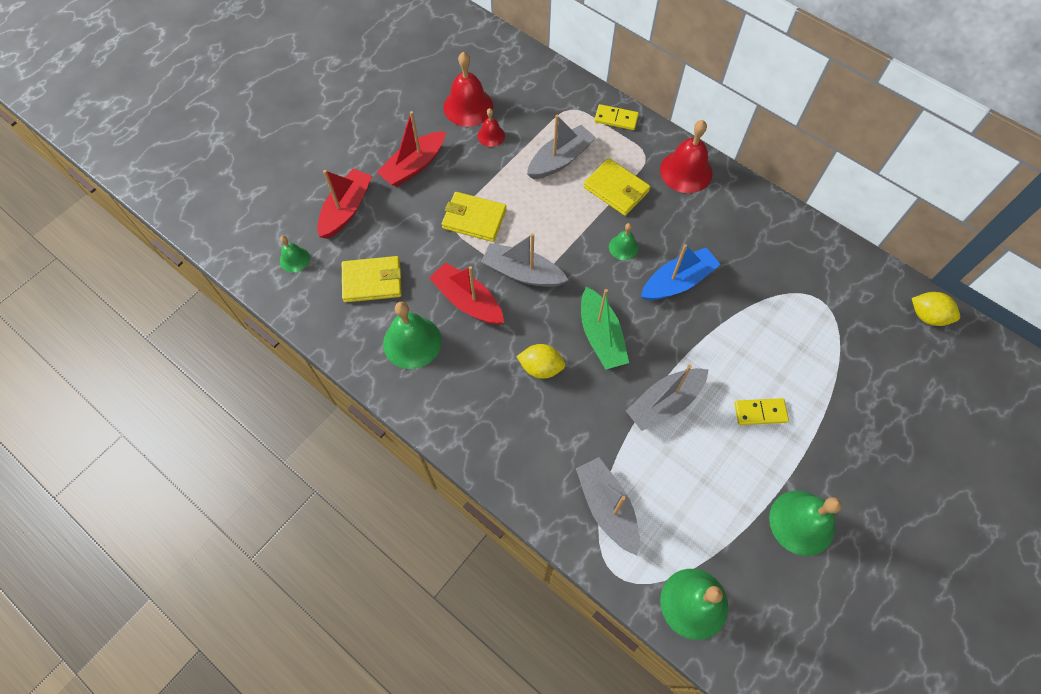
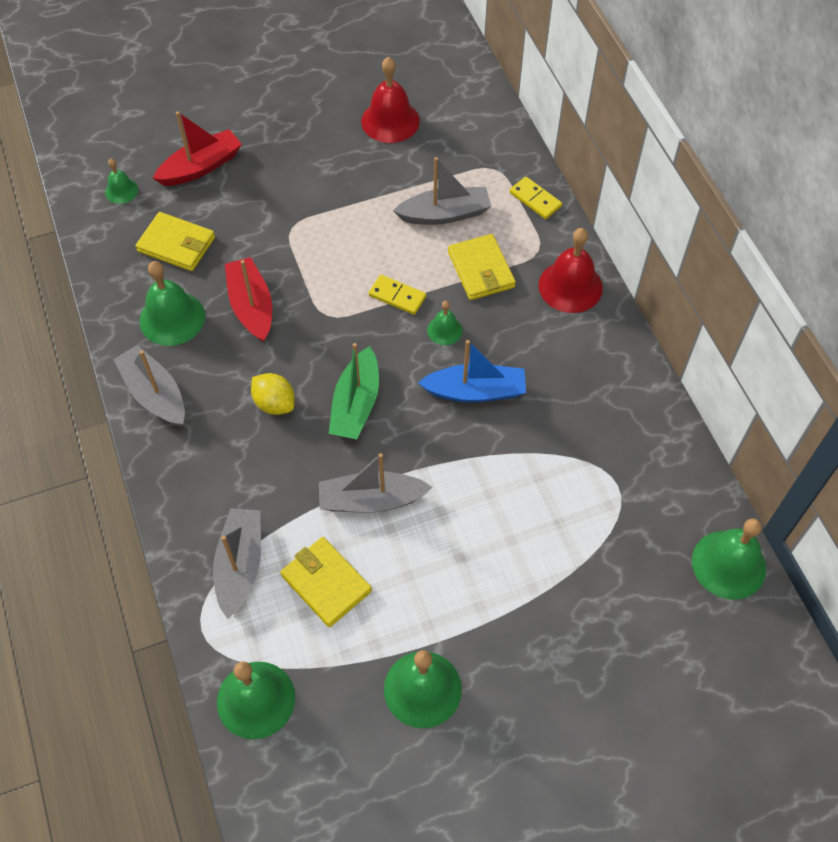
camera: 30 degrees right, 5 degrees down
(414, 166) = (294, 155): red boat -> none
(474, 219) = (315, 232): yellow wallet -> yellow wallet (326, 583)
(491, 135) = (392, 159): red bell -> none
(522, 273) = (324, 305): grey boat -> grey boat (154, 394)
(760, 412) = (462, 561): yellow domino -> yellow domino (397, 296)
(927, 316) = (728, 564): yellow lemon -> green bell

